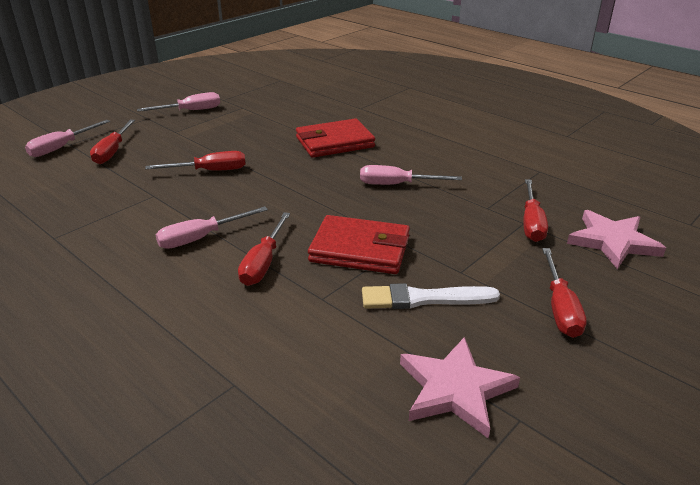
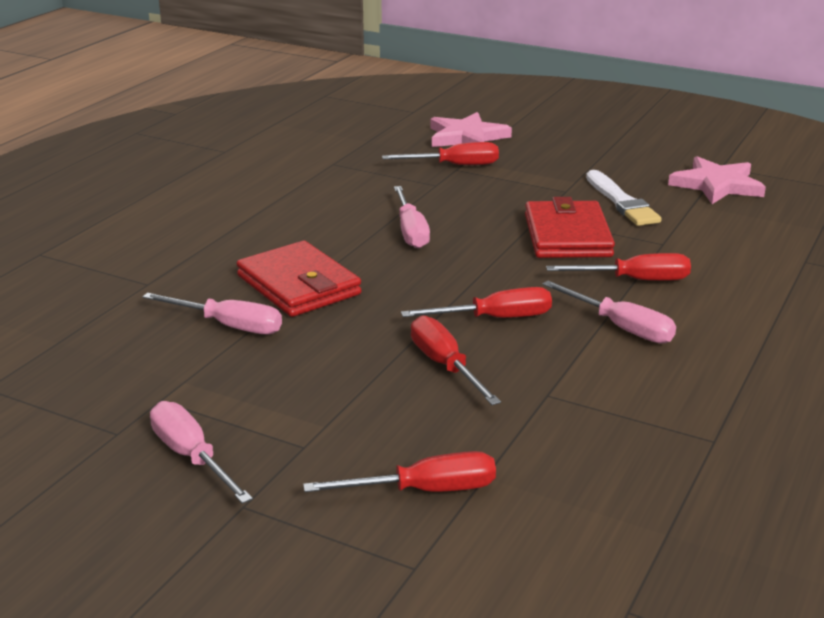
camera: 105 degrees left, 5 degrees down
(62, 147) = (436, 569): pink screwdriver -> pink screwdriver (229, 326)
(560, 308) = (585, 155): red screwdriver -> red screwdriver (495, 318)

